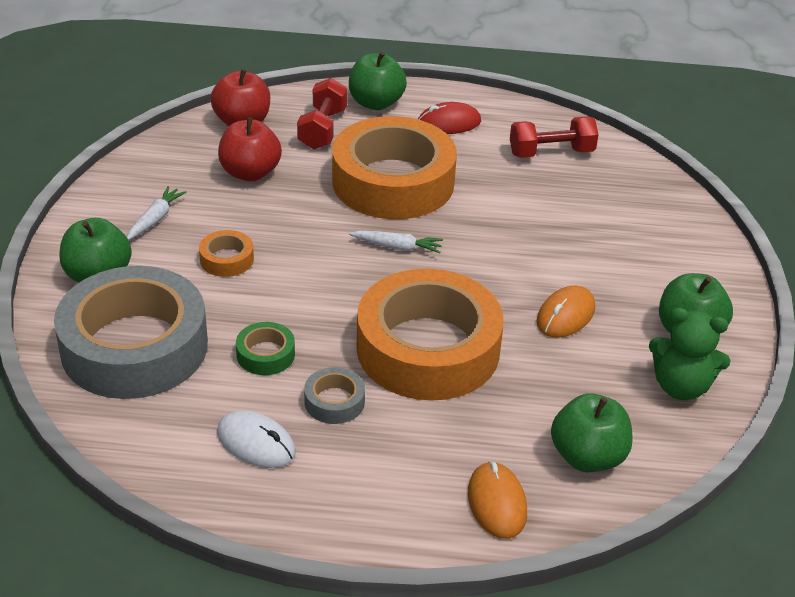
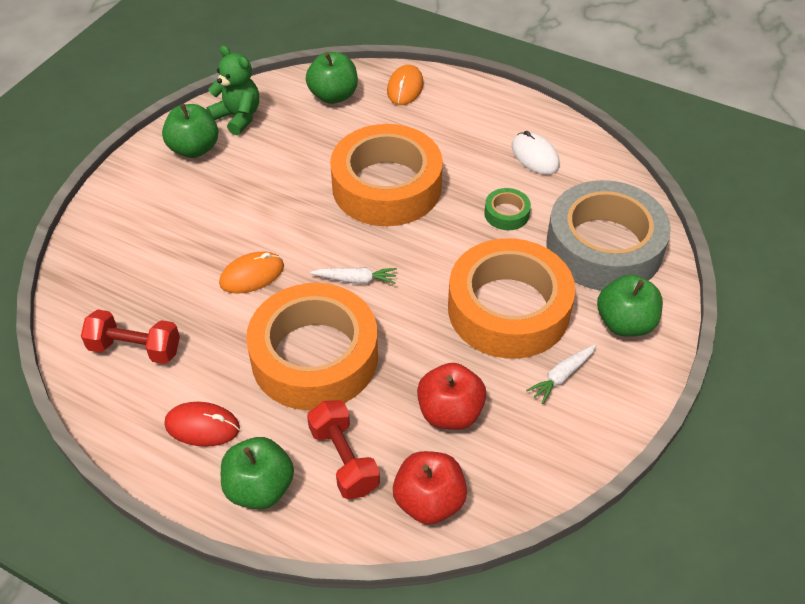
camera: 155 degrees left, 10 degrees up
(227, 259) = (508, 309): orange tape -> orange tape, size x2.49
(323, 129) = (344, 460): red dumbbell -> red dumbbell turned 60 degrees counterclockwise
(334, 401) = (472, 168): grey tape -> none
(397, 247) = (356, 279): white carrot -> white carrot turned 150 degrees clockwise
(565, 315) = (269, 183): orange mouse -> orange mouse (252, 275)

